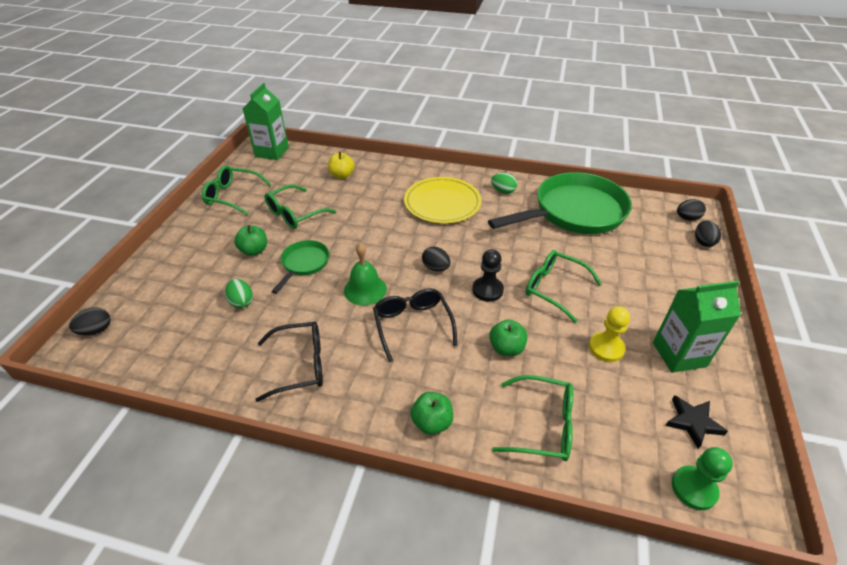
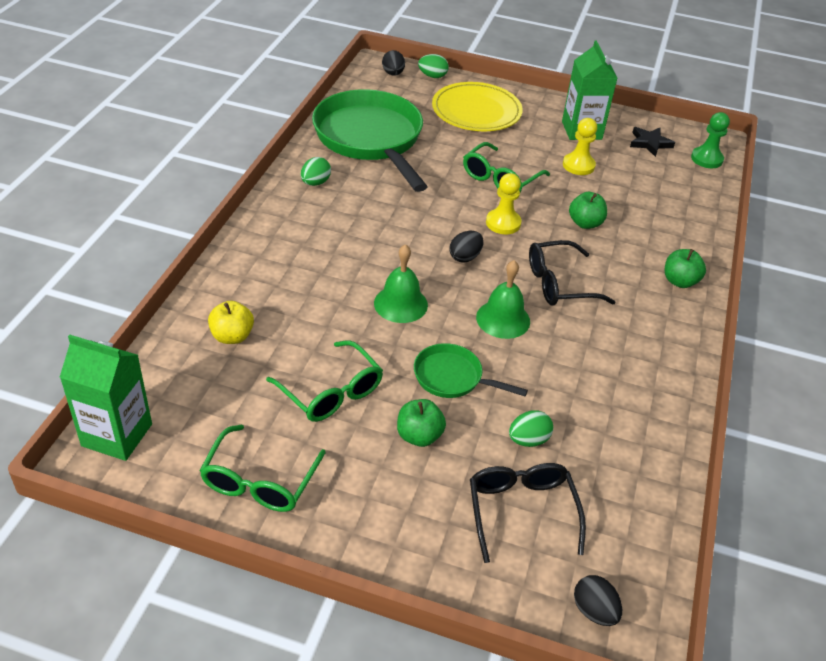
camera: 90 degrees left, 0 degrees up
(300, 365) = (627, 375): black glasses -> black glasses (521, 511)
(377, 237) = (400, 304): none -> green bell
(442, 203) = (332, 237): yellow plate -> yellow plate (476, 111)
(487, 290) = (503, 223): black pawn -> yellow pawn
(543, 425) = (668, 217): green glasses -> none
(703, 242) = (432, 76): black egg -> green egg

